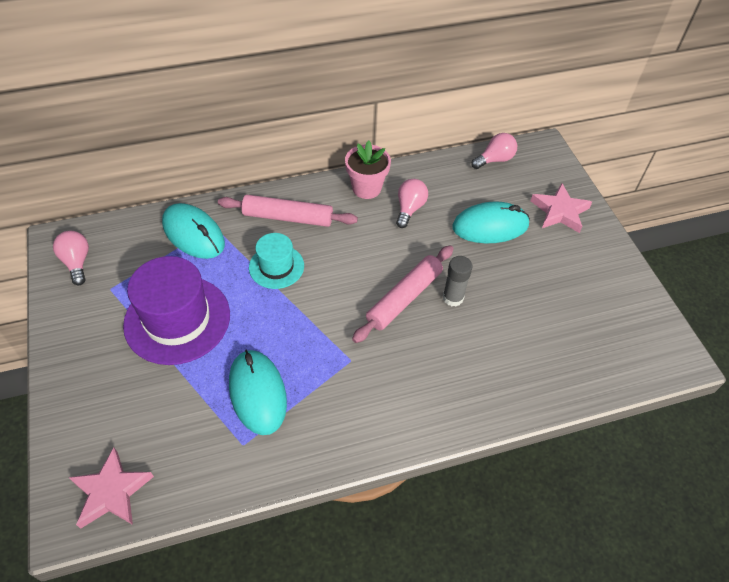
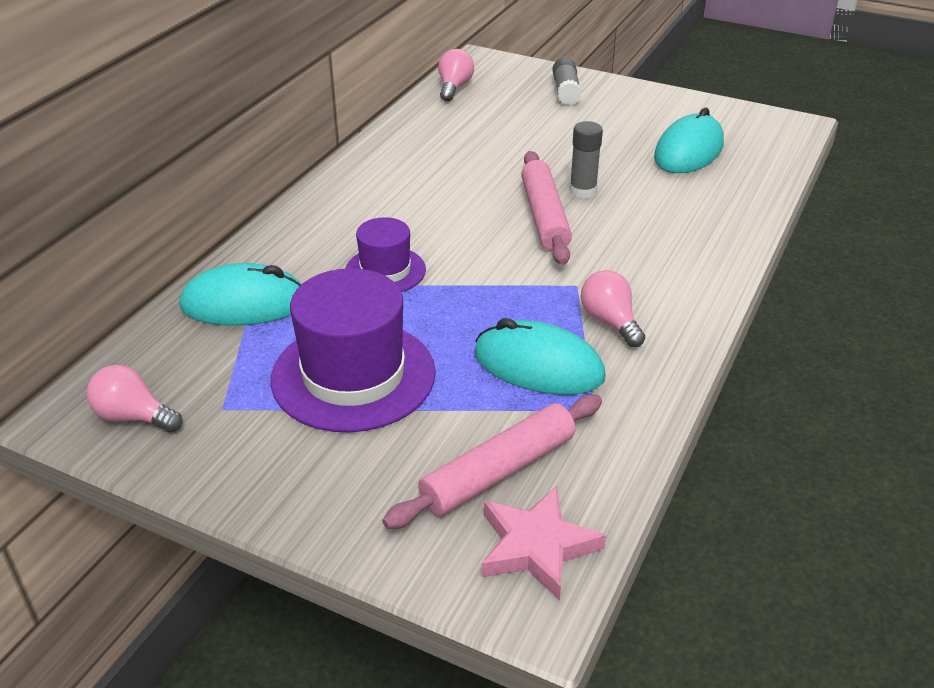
camera: 45 degrees left, 15 degrees down
(276, 266) = (385, 270): turquoise hat -> purple hat
(288, 217) = (329, 230): pink rolling pin -> pink rolling pin (498, 472)
(366, 188) = (371, 166): pink flower pot -> none
(409, 209) = (438, 158): pink light bulb -> pink light bulb (610, 321)
(490, 226) = (529, 130): turquoise mouse -> turquoise mouse (688, 151)
(560, 211) = (566, 91): pink star -> grey glue stick

